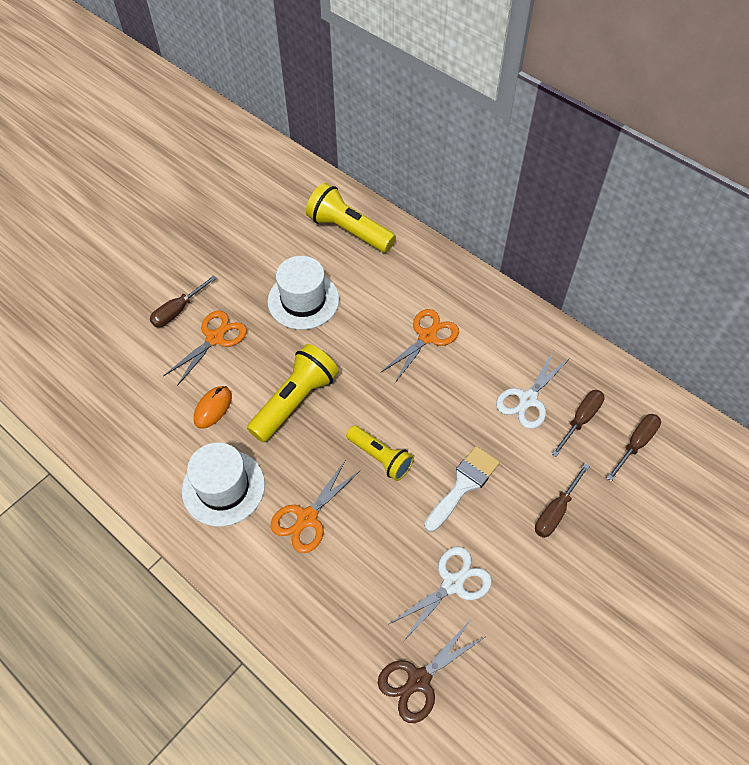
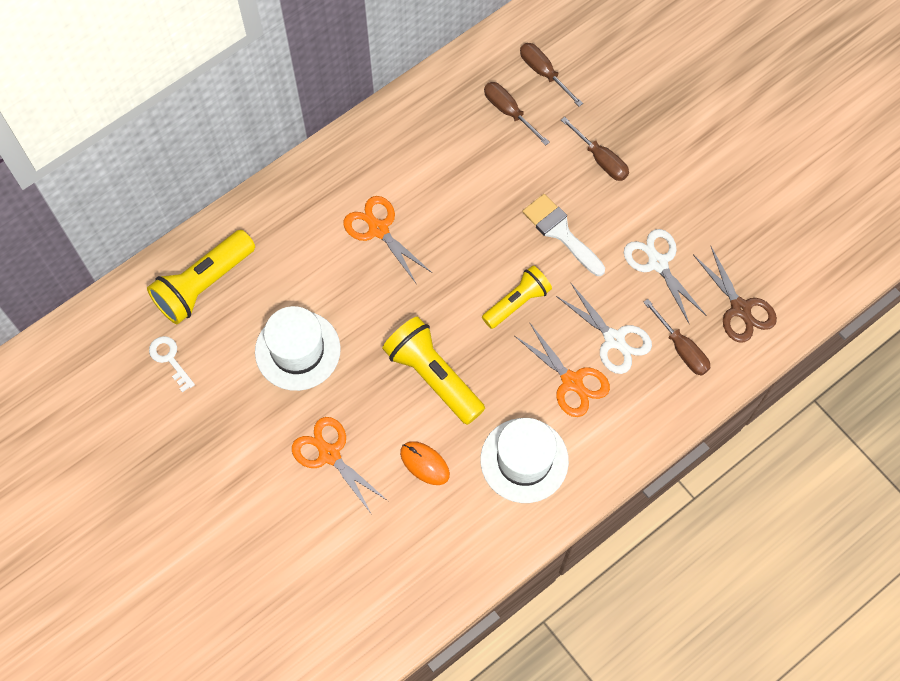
camera: 80 degrees left, 10 degrees up
(178, 311) = (278, 494): brown screwdriver -> brown screwdriver (682, 349)
(282, 223) = (170, 359): none -> white key
(528, 399) = (477, 152): white scissors -> white scissors (614, 339)

